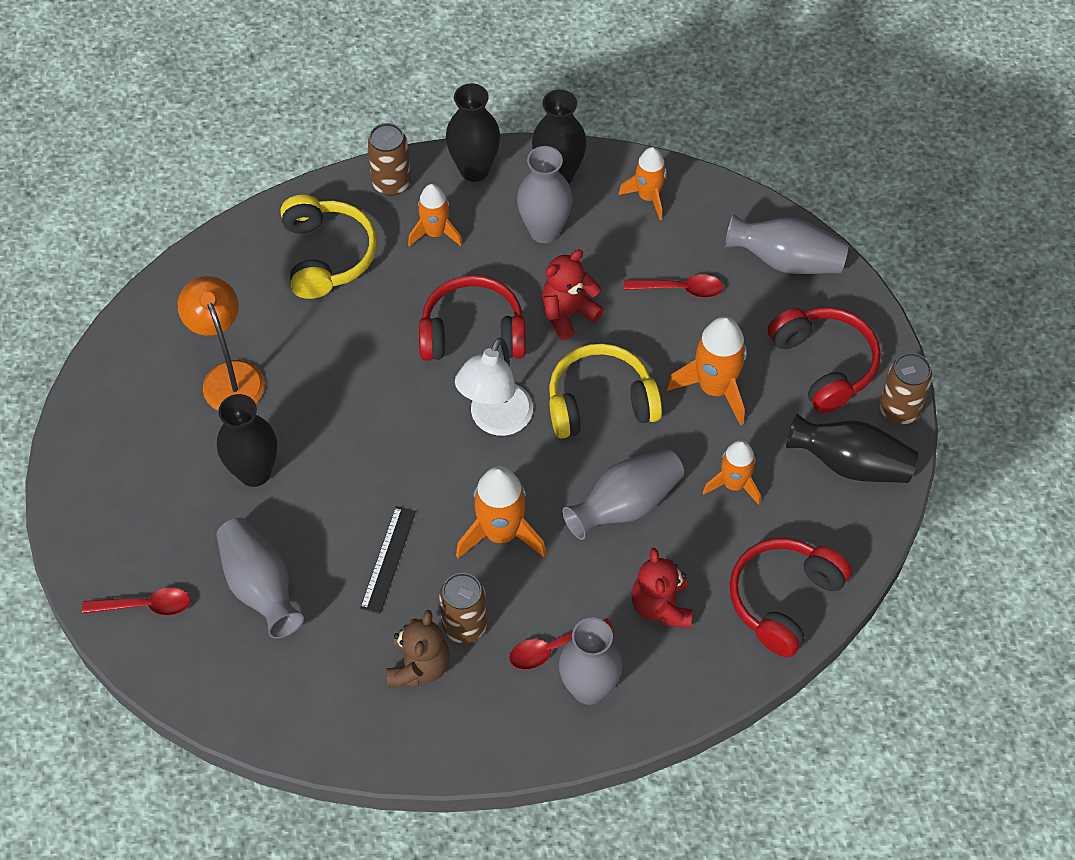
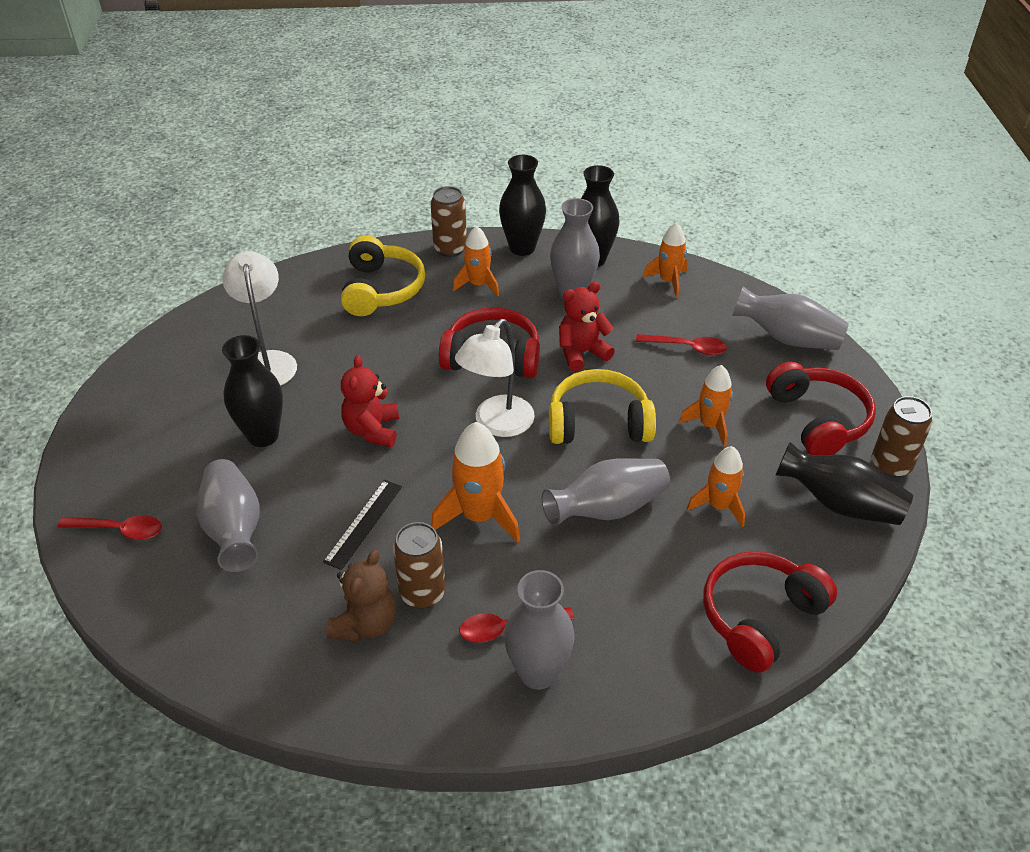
camera: 10 degrees right, 15 degrees down
(229, 376) = (268, 361): orange lamp -> white lamp
(661, 606) = (629, 604): red teddy bear -> red teddy bear (372, 430)
(715, 388) = (710, 425): orange rocket -> orange rocket, size x0.66

